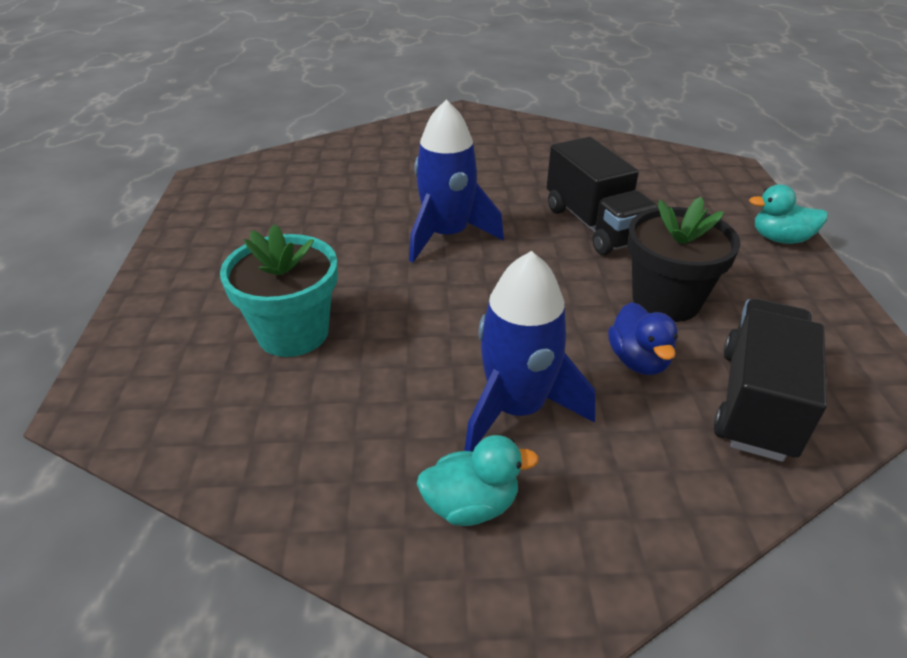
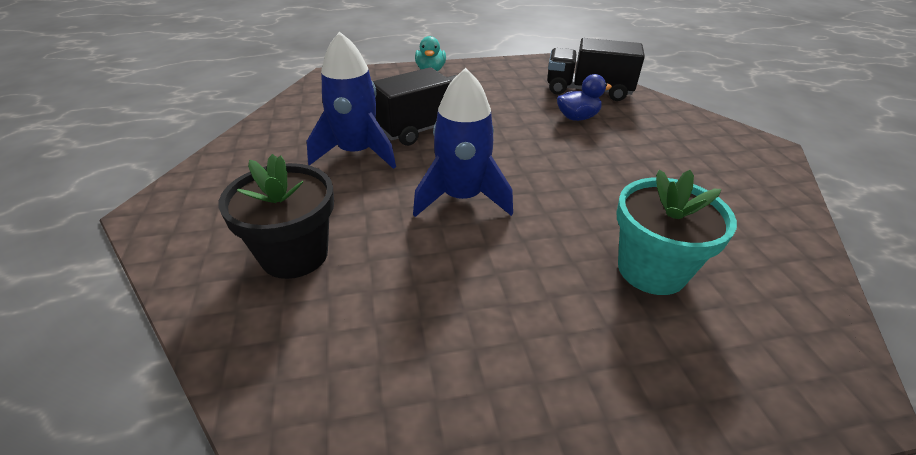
camera: 100 degrees left, 0 degrees up
(471, 505) = (728, 166): turquoise duck -> none
(516, 408) = (648, 155): blue rocket -> blue rocket (357, 153)
(666, 300) = (514, 107): black flower pot -> black flower pot (294, 255)

